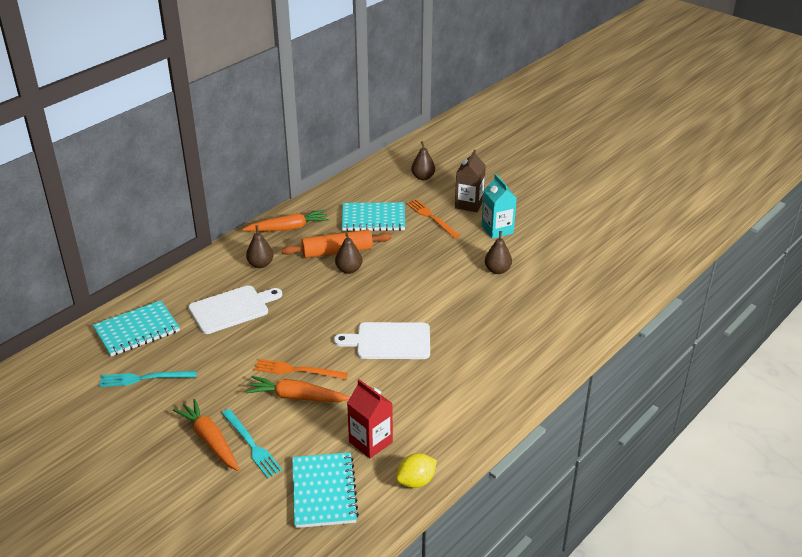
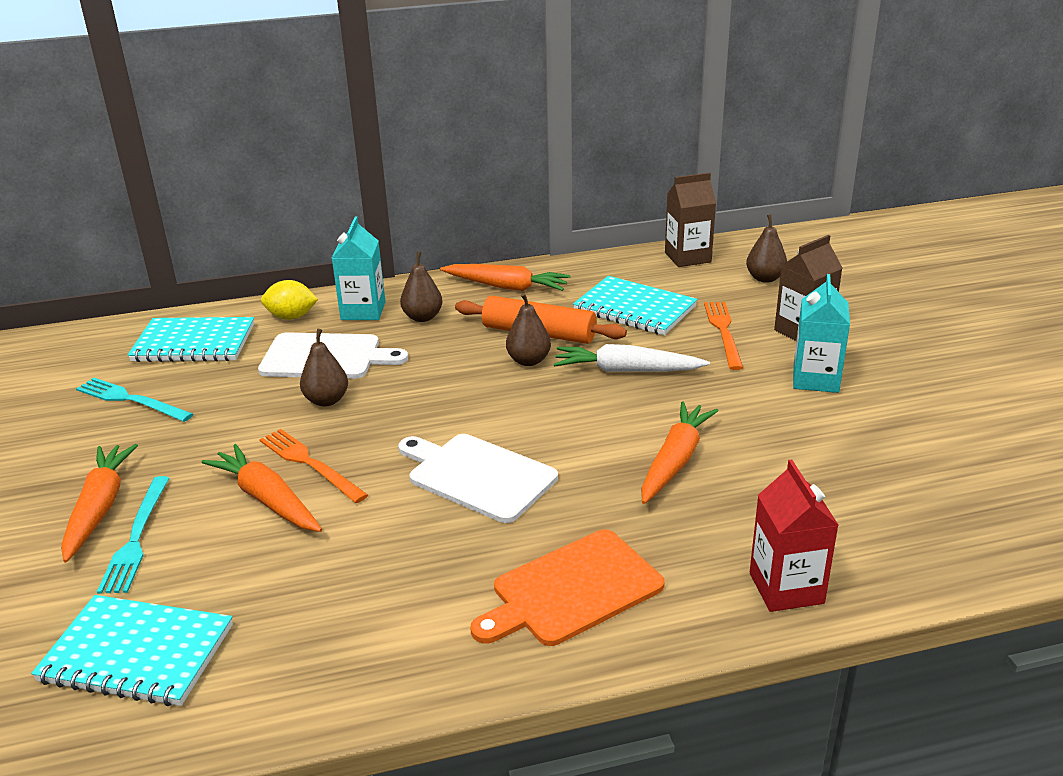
camera: 35 degrees right, 5 degrees down
(219, 272) = (363, 311): none -> turquoise carton
(324, 492) = (137, 653): turquoise notebook -> turquoise notebook turned 75 degrees clockwise
(370, 176) = (687, 257): none -> brown carton
(370, 442) = (284, 611): red carton -> red carton (786, 588)
(404, 257) = (626, 370): none -> white carrot
(416, 481) = (275, 710): yellow lemon -> yellow lemon (291, 317)
(473, 297) = (675, 460): none -> orange carrot
(486, 375) = (572, 590): none -> orange cutting board
(497, 270) = (757, 436): brown pear -> brown pear (326, 400)

